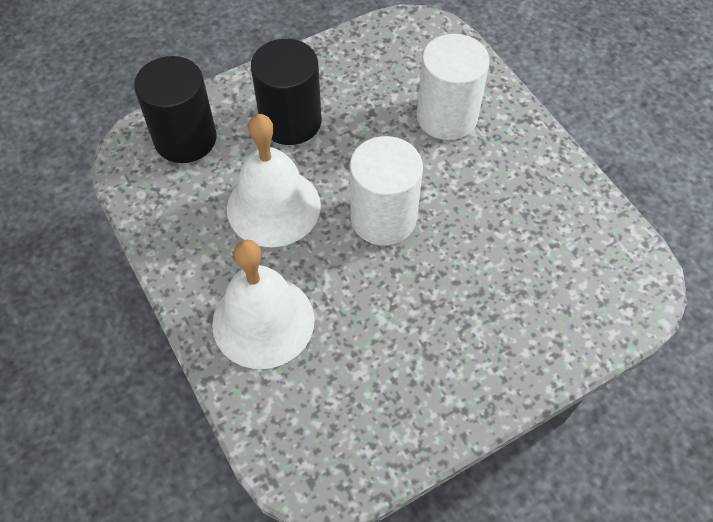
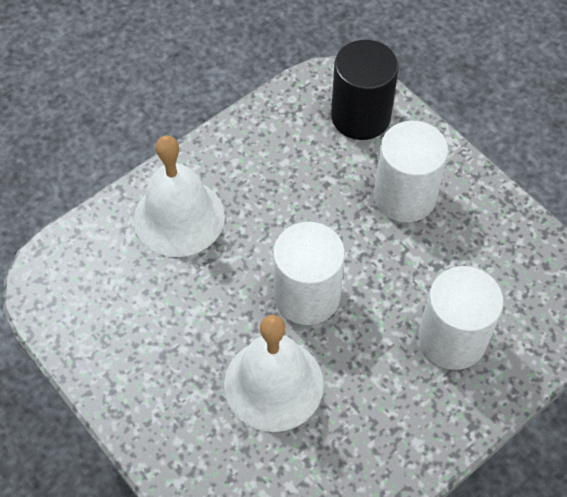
camera: 80 degrees right, 0 degrees up
(273, 207) = (300, 201): white bell -> white bell (273, 384)
(290, 121) = (405, 196): black cylinder -> white cylinder

